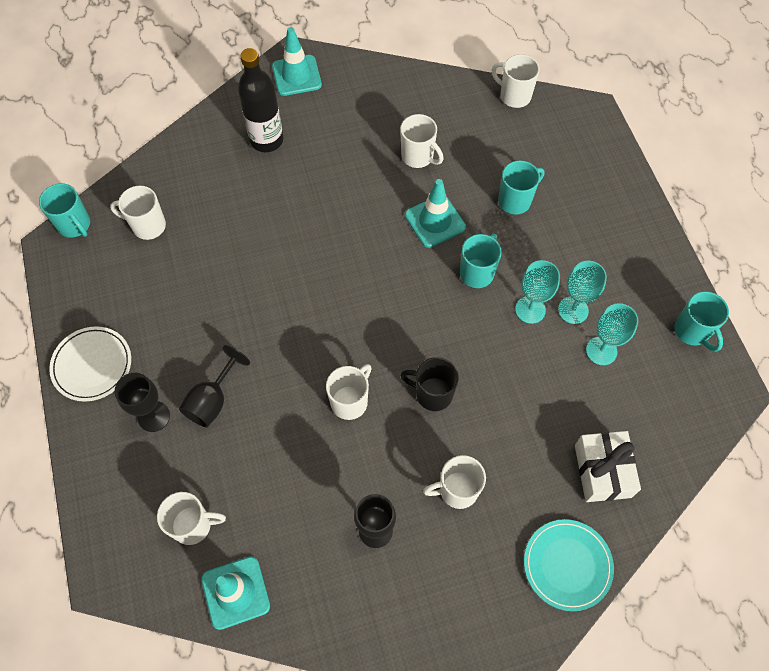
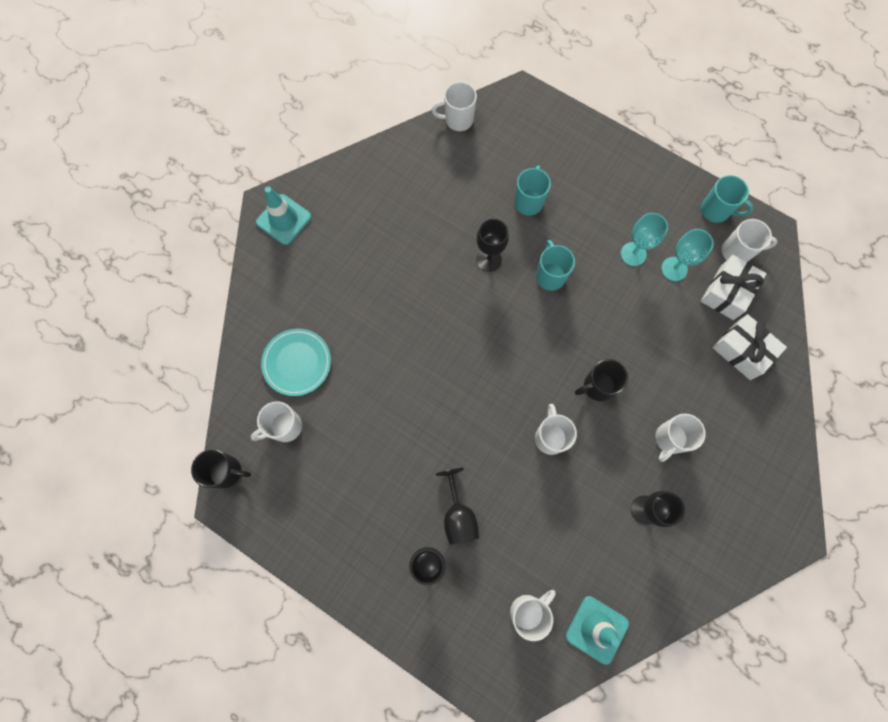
camera: 40 degrees left, 10 degrees up
(75, 225) = (227, 472): turquoise mug -> black mug
(92, 365) = (348, 564): white plate -> none
(266, 140) = (310, 289): black bottle -> none
(418, 156) = (433, 218): white mug -> white mug (737, 252)
(435, 221) = (488, 259): turquoise traffic cone -> black goblet
(530, 310) = (607, 275): turquoise goblet -> none
(567, 565) = (773, 430): turquoise plate -> turquoise plate (297, 363)
(635, 409) = (727, 292): none -> white gift

